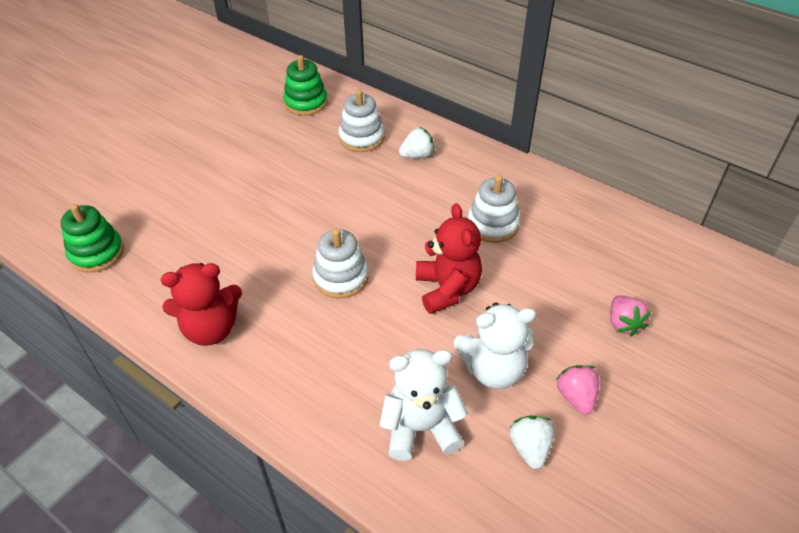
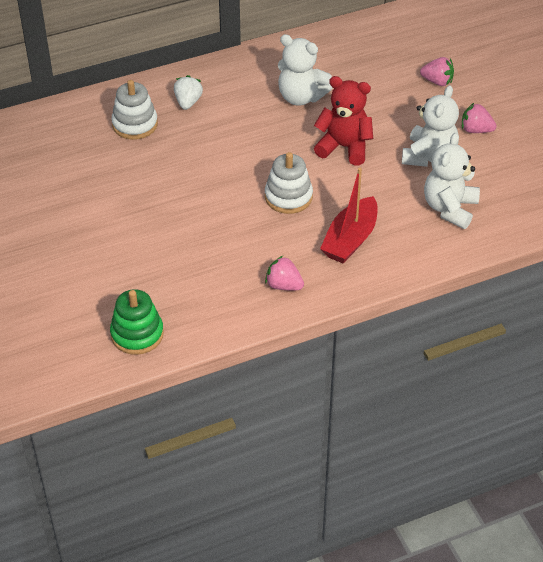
camera: 60 degrees left, 0 degrees up
(211, 329) = (284, 285): red teddy bear -> pink strawberry
(306, 103) = (50, 140): green stacking toy -> none
(310, 355) = (350, 239): none -> red boat
(492, 224) = (301, 97): white stacking toy -> white teddy bear
(529, 448) = (497, 167): white strawberry -> none

